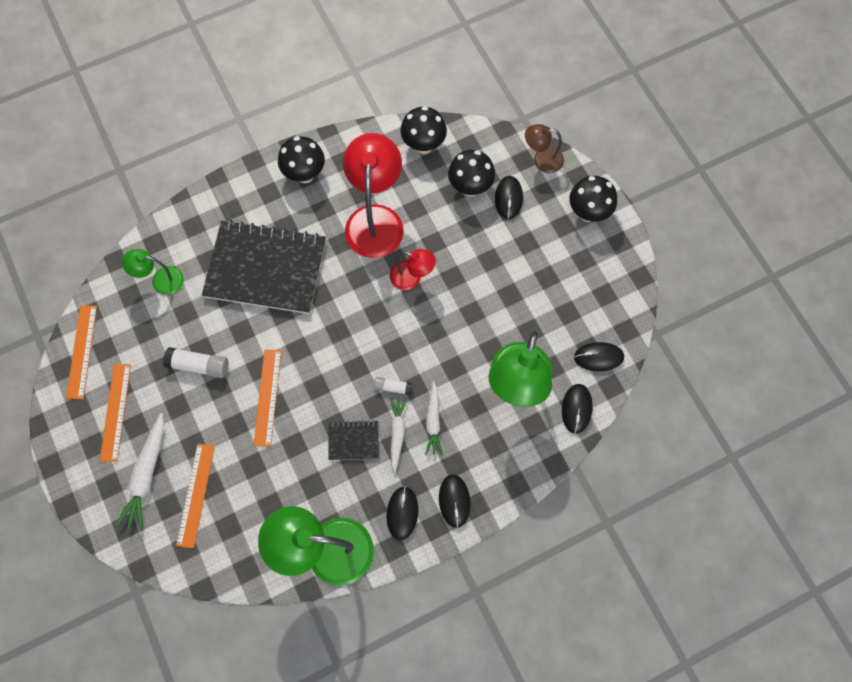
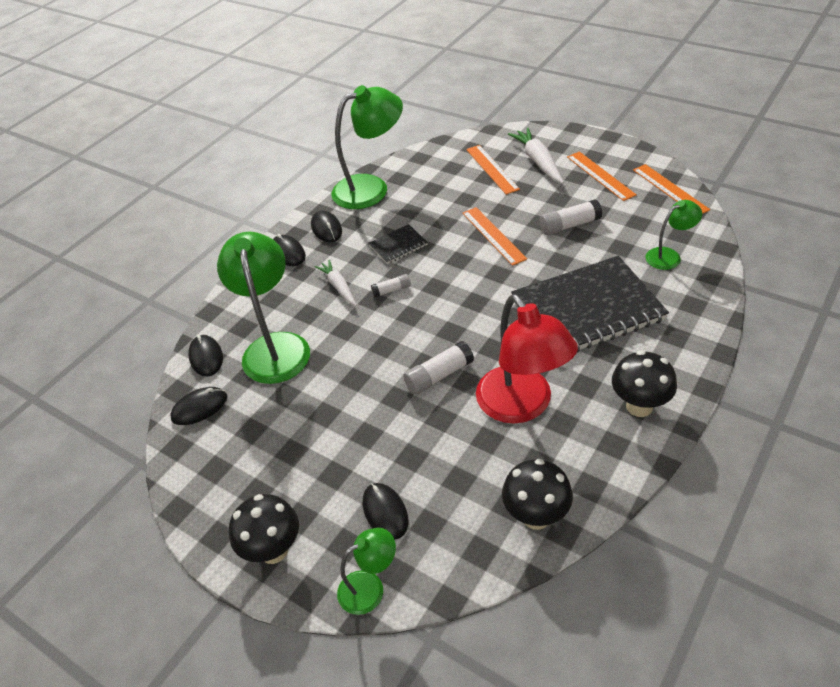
camera: 155 degrees right, 25 degrees down
(397, 433) = (365, 266): white carrot -> none
(412, 277) = (439, 375): red lamp -> white glue stick
(470, 187) = (441, 498): black mushroom -> none
(542, 160) = (370, 587): brown lamp -> green lamp

